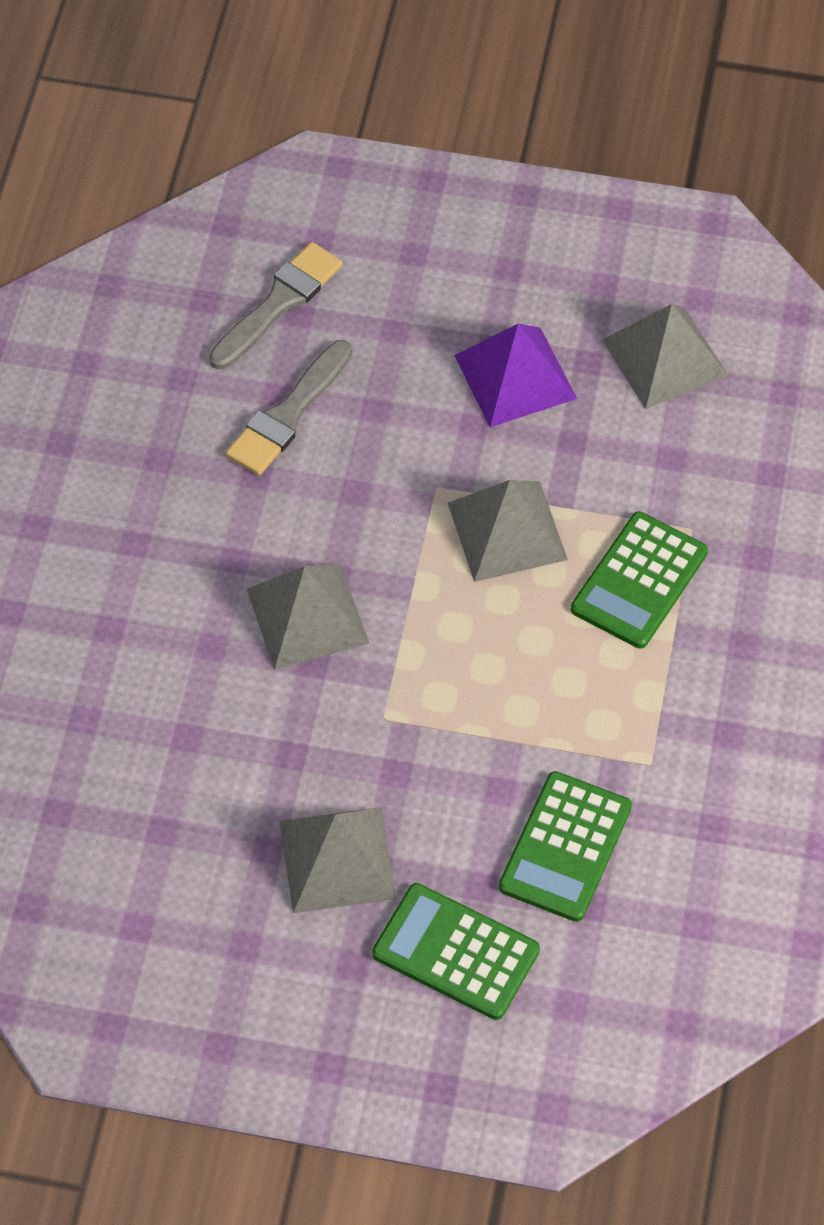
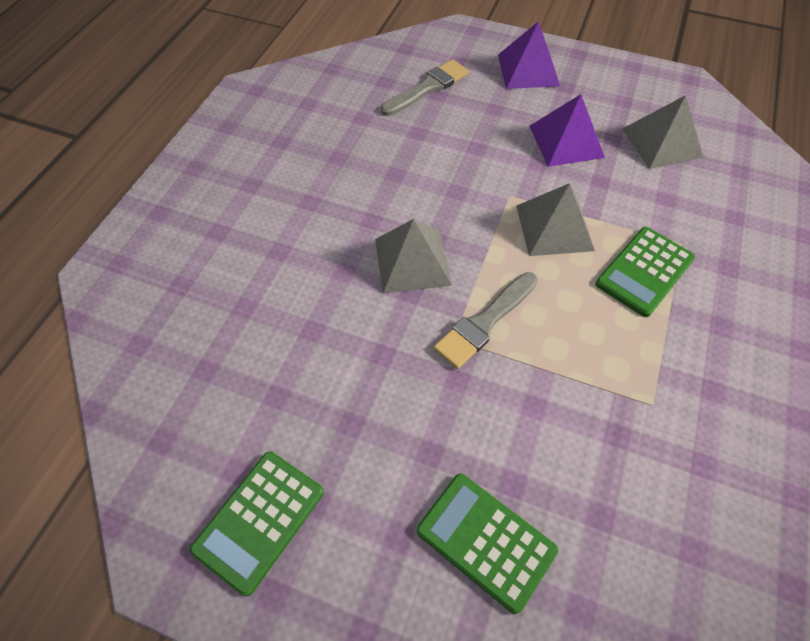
camera: 10 degrees right, 0 degrees up
(288, 414) = (422, 144): grey brush -> grey brush (484, 322)
(337, 859) = (402, 442): grey pyramid -> none
(442, 242) = (528, 70): none -> purple pyramid
(565, 847) = (583, 462): green calculator -> green calculator (259, 520)

